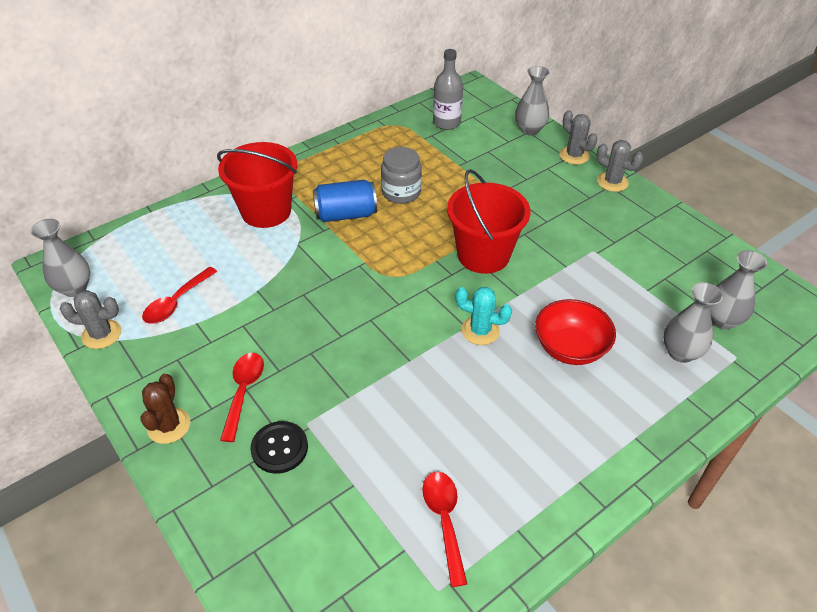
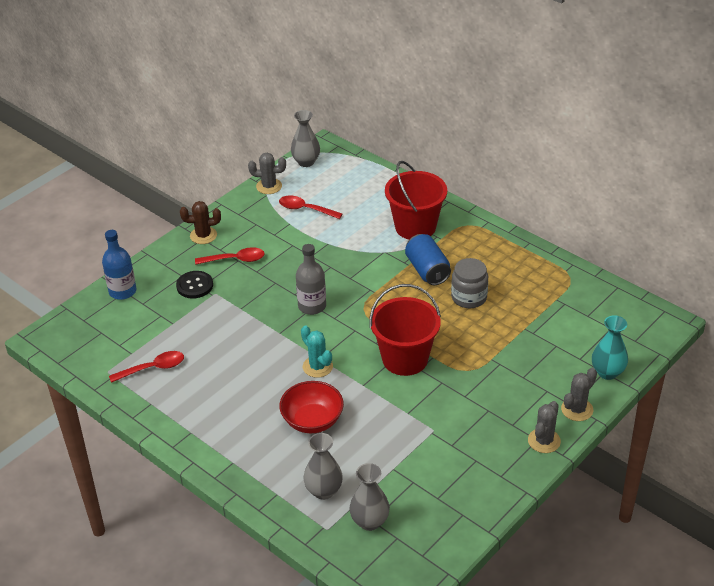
camera: 80 degrees right, 5 degrees down
(101, 334) = (269, 186): grey cactus -> grey cactus turned 75 degrees counterclockwise
(252, 554) = (122, 291): none -> blue bottle
(446, 122) = (590, 311): grey bottle -> grey bottle (312, 306)
(480, 331) = (317, 366): turquoise cactus -> turquoise cactus turned 45 degrees counterclockwise
(529, 130) = (607, 372): grey vase -> turquoise vase

